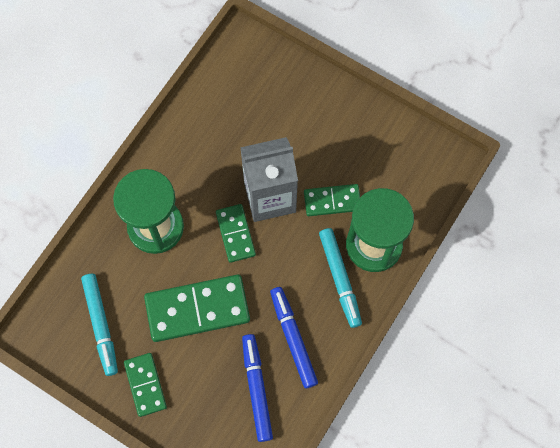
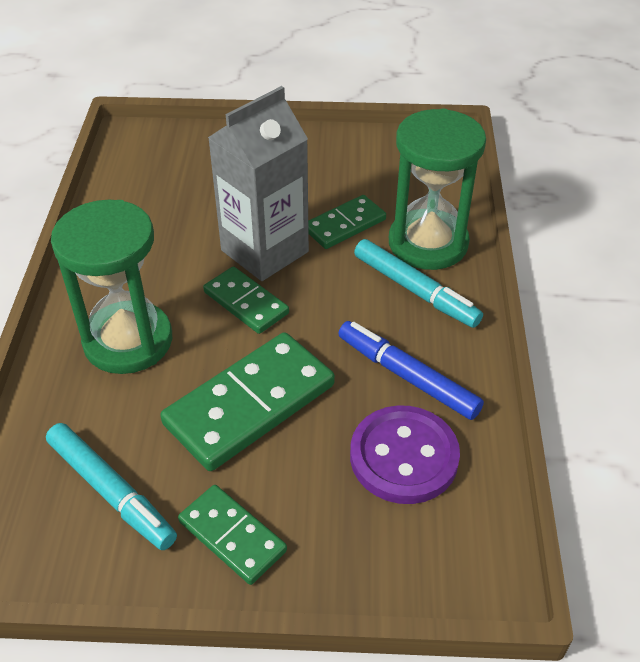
camera: 30 degrees left, 25 degrees down
(257, 388) = (404, 457): blue marker -> purple button

